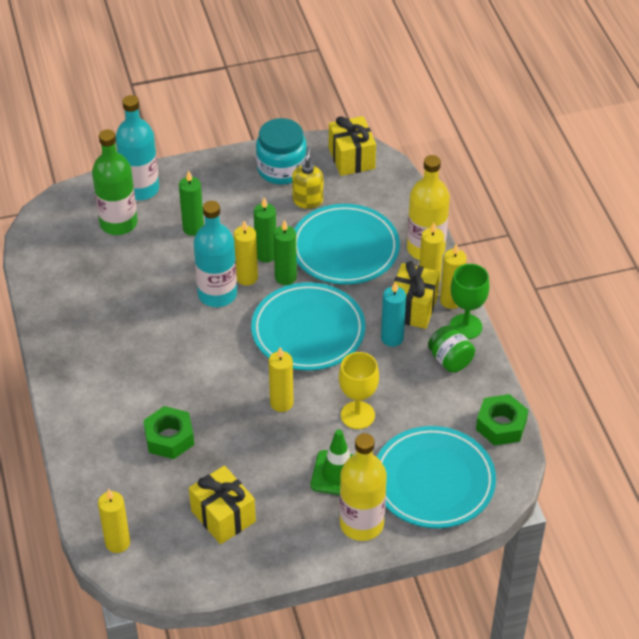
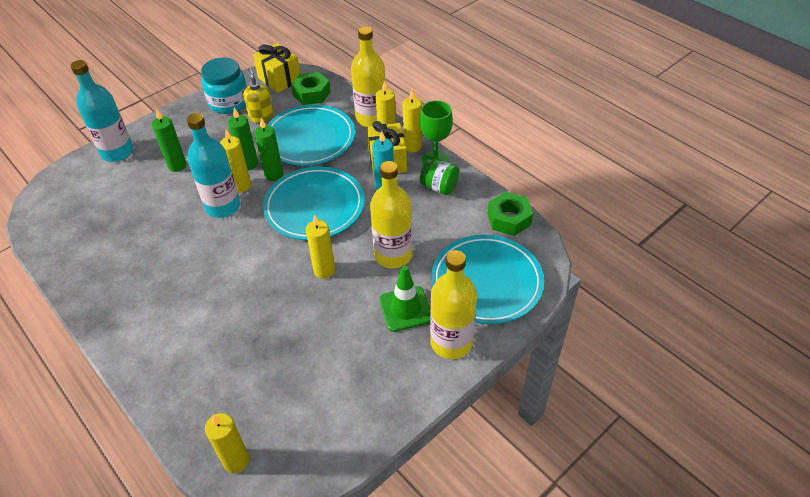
camera: 25 degrees left, 0 degrees up
(118, 223) = (109, 183): green bottle -> none
(169, 438) = (239, 339): green nut -> green nut (311, 93)
(223, 516) = (326, 389): yellow gift -> none
(357, 415) = (393, 255): yellow goblet -> yellow bottle

